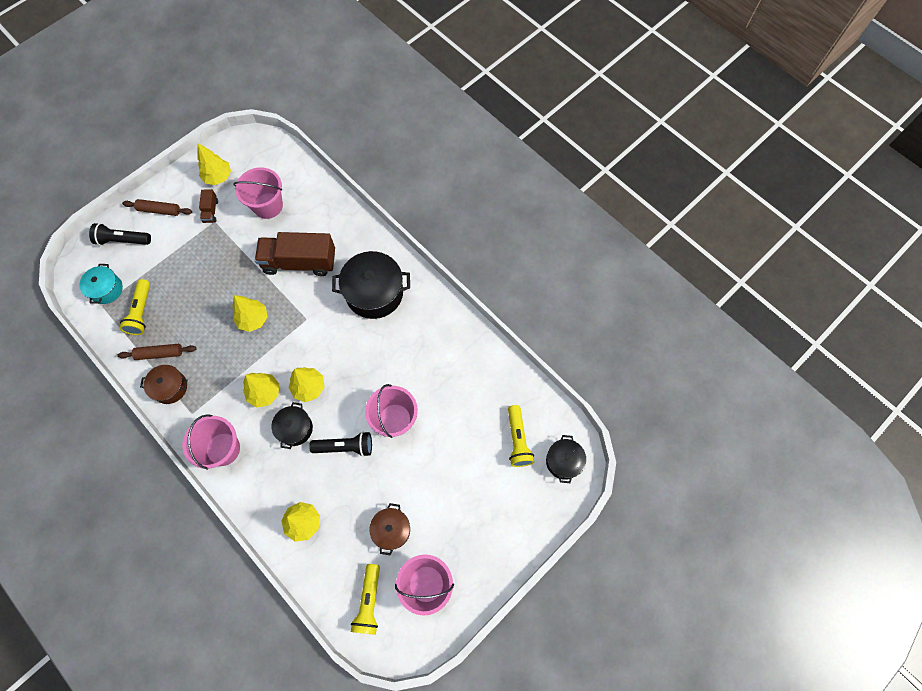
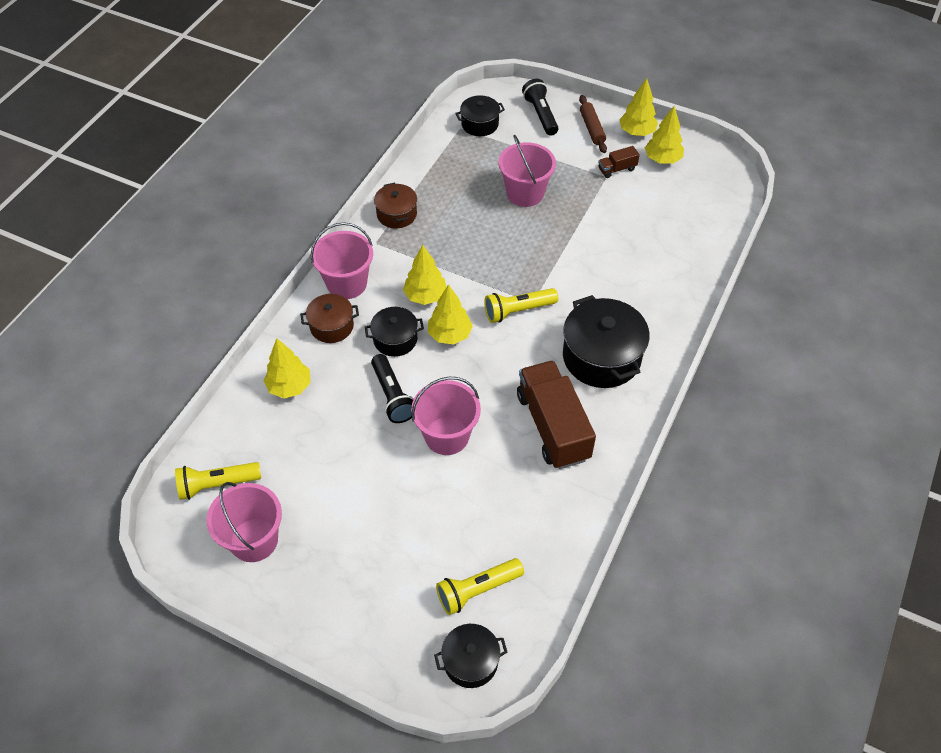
camera: 70 degrees right, 15 degrees down
(106, 289) = (480, 124): turquoise pot -> black pot
(141, 312) = (469, 160): yellow flashlight -> yellow flashlight (518, 311)
(160, 354) = (430, 192): brown rolling pin -> none
(253, 319) = (507, 254): yellow tree -> yellow tree (636, 132)
(268, 205) = (654, 215): pink bucket -> pink bucket (525, 193)
(299, 262) = (600, 270): brown truck -> brown truck (553, 426)
(391, 530) = (308, 479): brown pot -> brown pot (331, 326)

